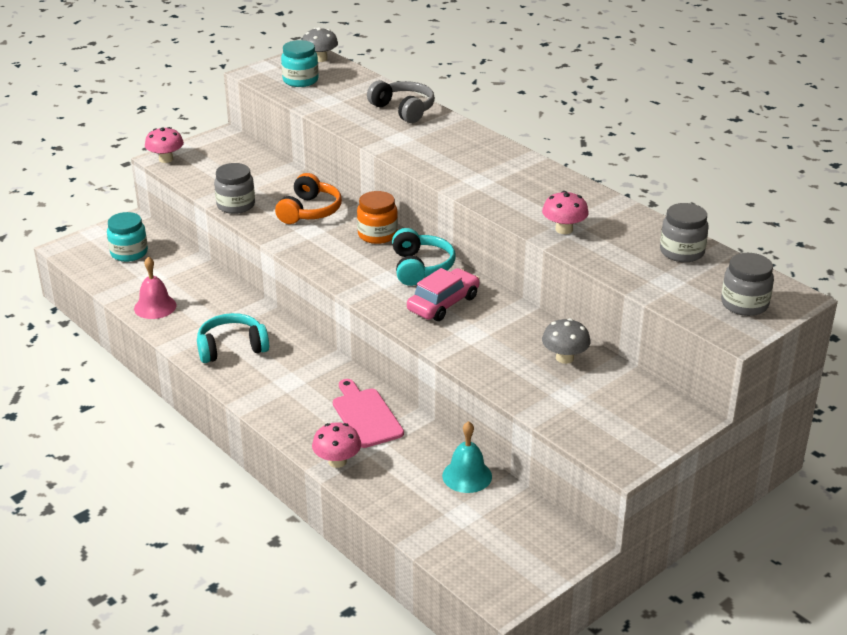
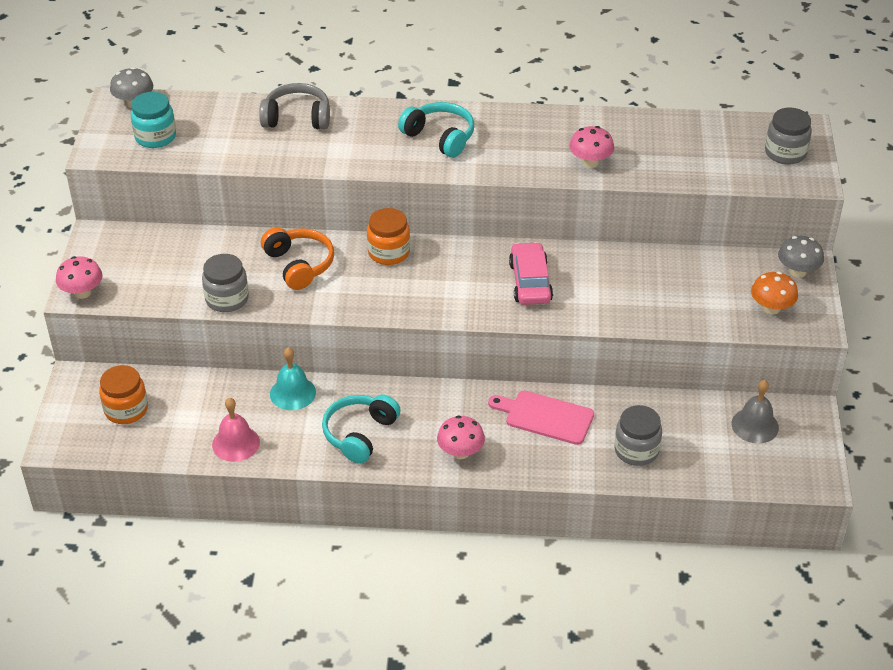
camera: 45 degrees left, 10 degrees up
(129, 253) = (126, 410): turquoise jar -> orange jar
(337, 461) = (580, 467): pink mushroom -> pink mushroom (460, 452)
(420, 267) = (466, 261): turquoise headphones -> turquoise headphones (440, 137)
(467, 476) = (677, 412): turquoise bell -> turquoise bell (292, 393)
(514, 525) = (755, 425): none -> grey bell
(564, 358) = (673, 271): grey mushroom -> grey mushroom (797, 271)
(605, 427) = (771, 308): none -> orange mushroom
(682, 252) = (690, 133): grey jar -> grey jar (636, 450)

